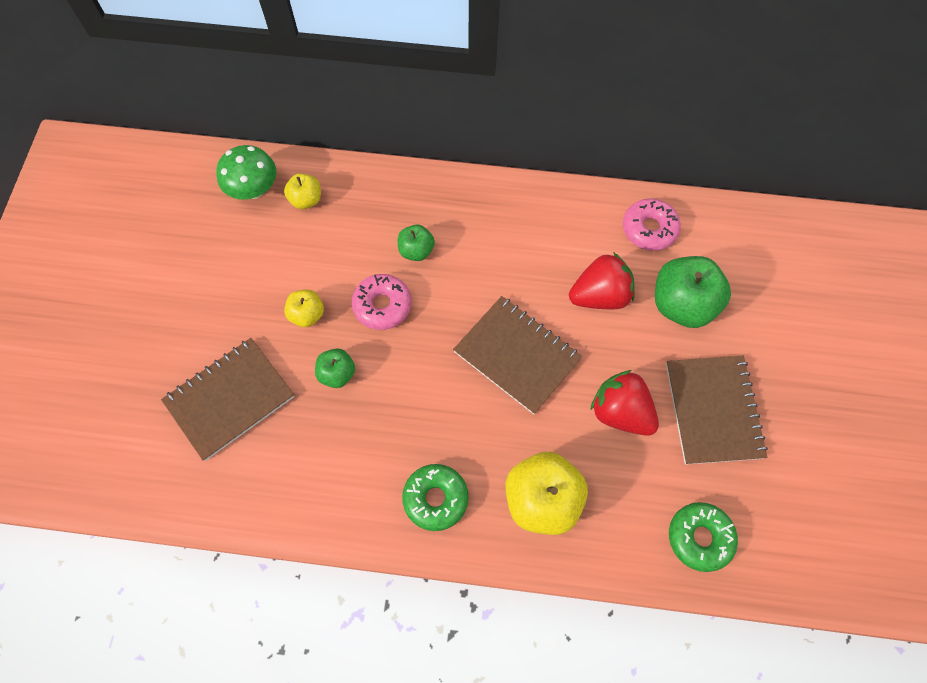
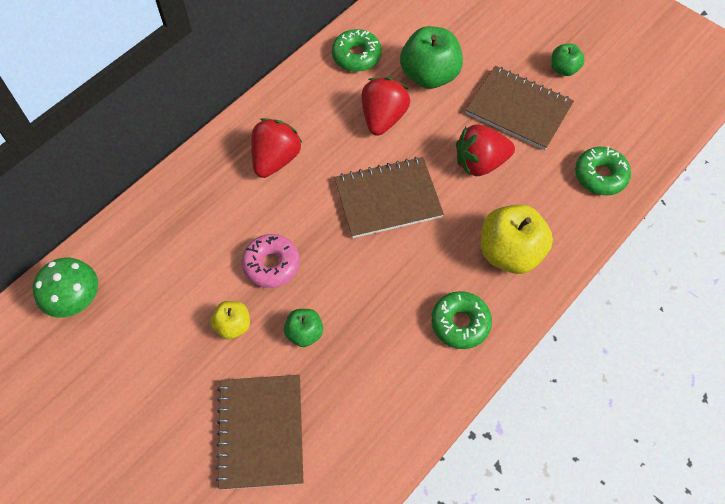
camera: 55 degrees left, 5 degrees down
(306, 200) = (124, 264): yellow apple -> none
(416, 251) = (244, 212): green apple -> green apple (563, 69)
(485, 239) = (275, 159): none -> red strawberry
(649, 229) = (356, 56): pink donut -> green donut

